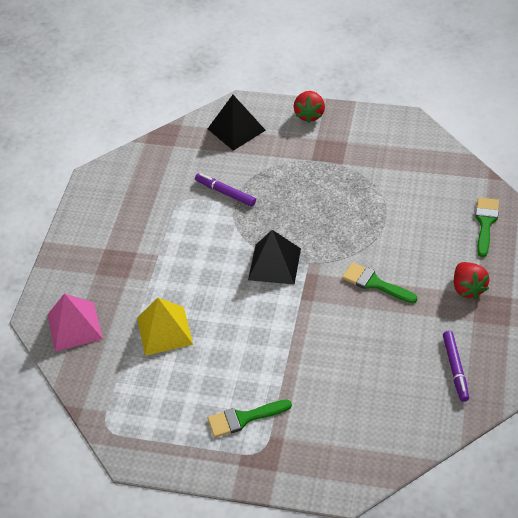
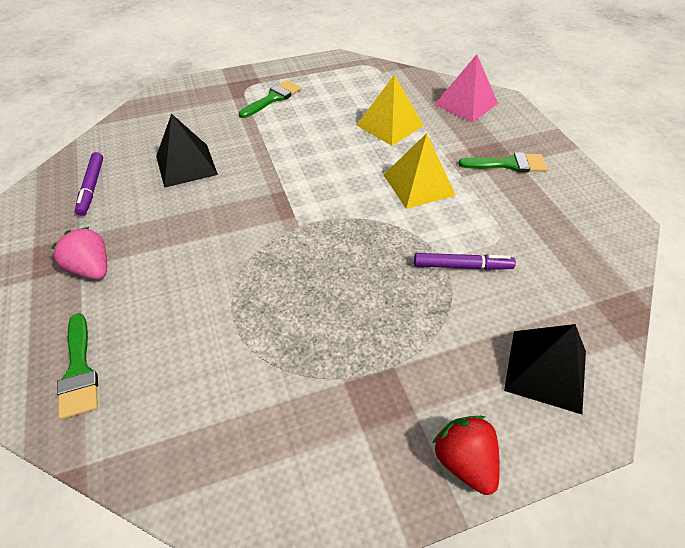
camera: 145 degrees right, 0 degrees up
(197, 261) = (418, 184): none -> yellow pyramid
(274, 264) = (336, 211): black pyramid -> black pyramid (186, 165)
(374, 283) = (210, 233): green brush -> green brush (508, 164)
(455, 368) = (92, 187): purple marker -> purple marker turned 150 degrees counterclockwise
(468, 288) = (91, 268): red strawberry -> pink strawberry

